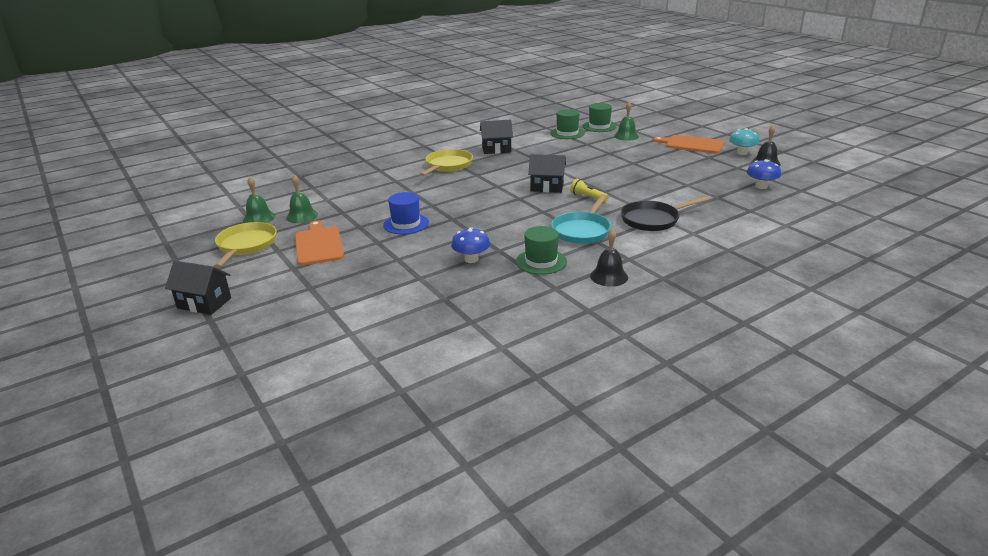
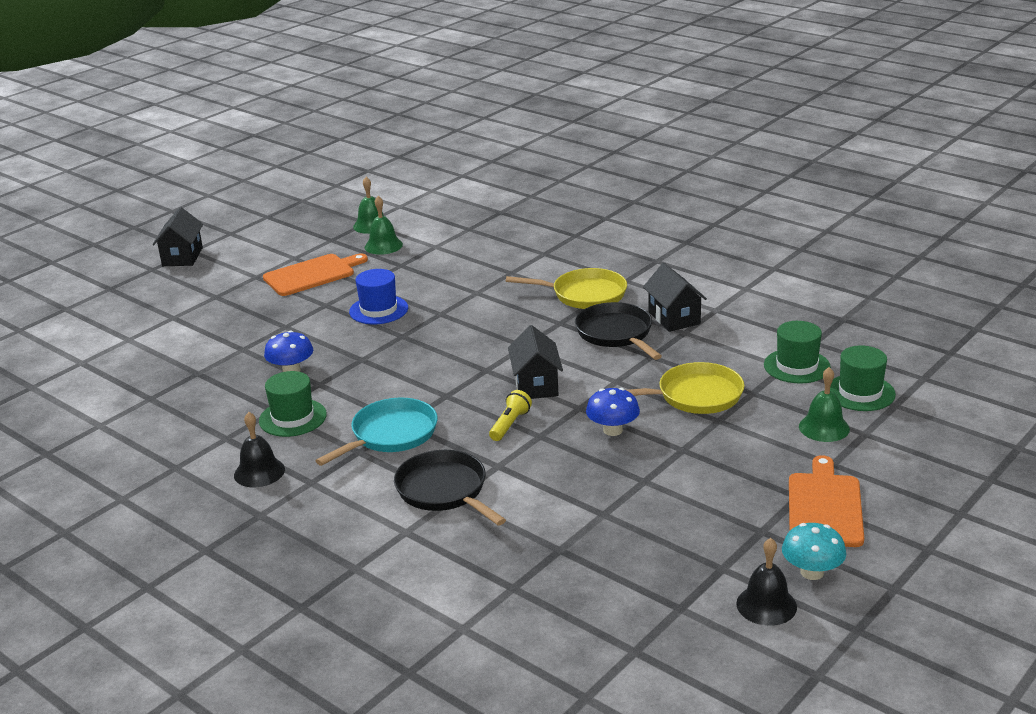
camera: 75 degrees right, 0 degrees up
(246, 245) = (303, 239): yellow pan -> yellow pan (695, 396)
(503, 163) = (616, 334): none -> black pan
(582, 230) = (390, 435): turquoise pan -> turquoise pan turned 120 degrees clockwise
(761, 186) = (632, 599): blue mushroom -> blue mushroom (613, 430)

